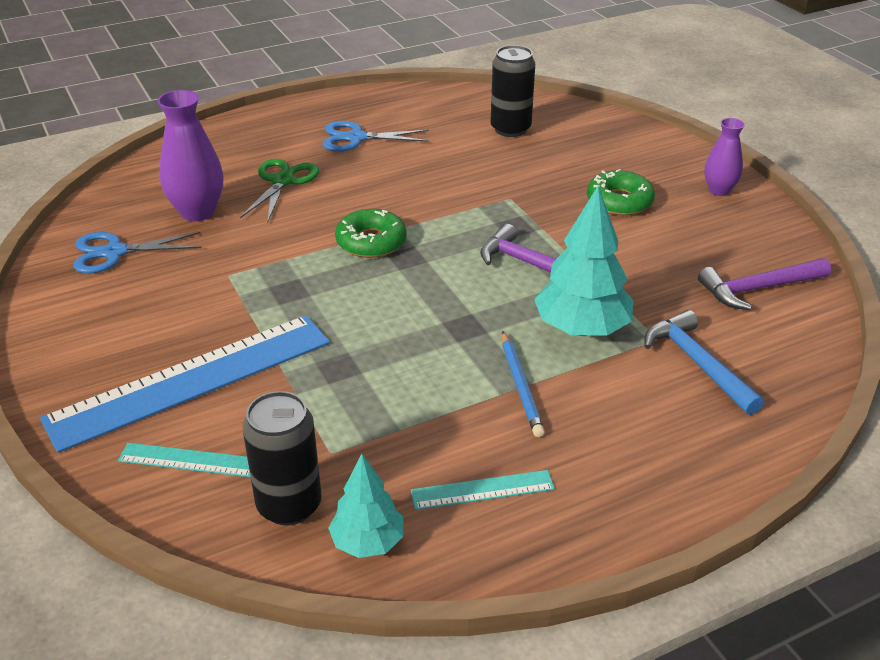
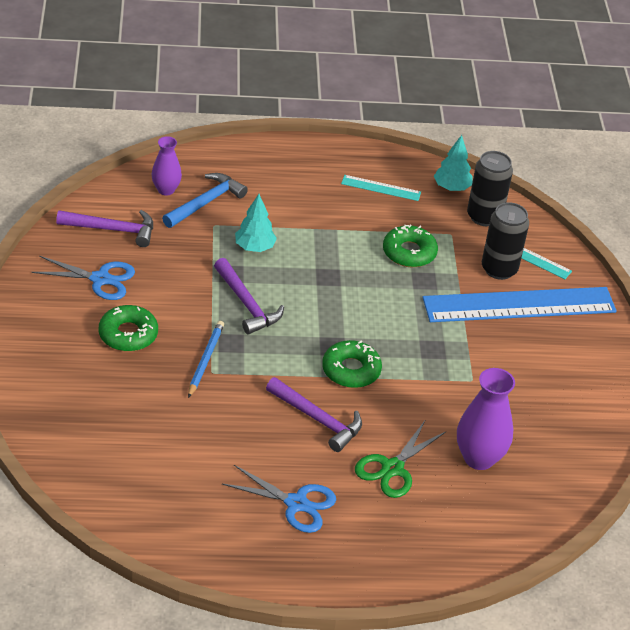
camera: 160 degrees left, 5 degrees up
(114, 252) = (556, 437): blue scissors -> blue scissors (101, 279)
(377, 194) = (318, 419): none -> purple hammer
(379, 398) = (409, 252): none -> green donut
(510, 129) = (141, 456): black can -> black can (499, 269)
(520, 386) = (321, 229): blue pencil -> blue pencil (205, 360)
(581, 329) = (254, 247): turquoise tree -> turquoise tree, size x0.61
(697, 363) = (206, 202): blue hammer -> blue hammer turned 135 degrees counterclockwise
(719, 190) = (39, 314): purple vase -> purple vase (166, 190)

